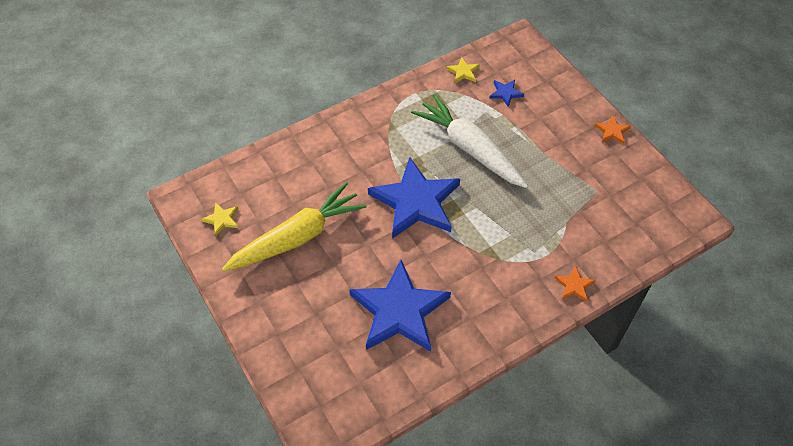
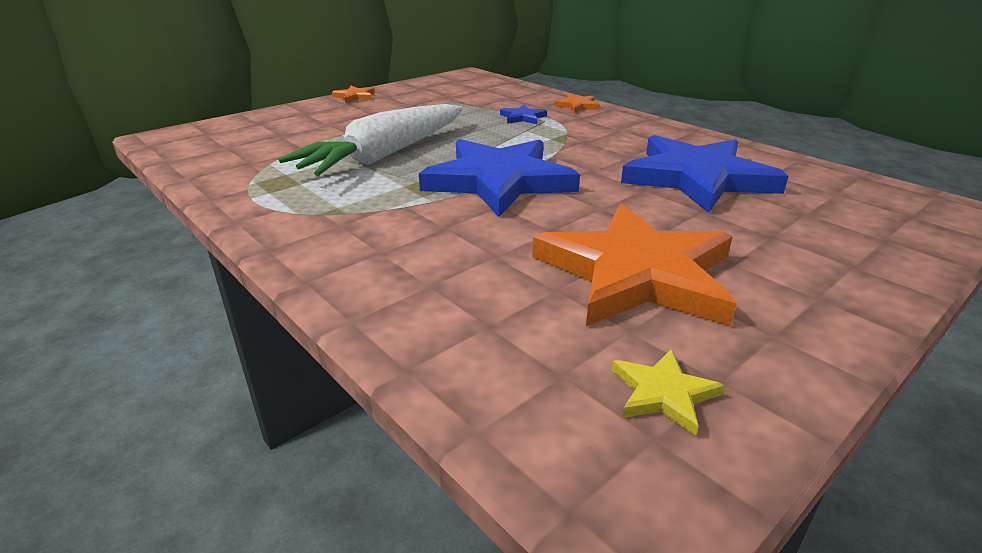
camera: 100 degrees left, 25 degrees down
(297, 237) = (636, 274): yellow carrot -> orange star
(463, 72) = (215, 166): yellow star -> none
(505, 93) = (275, 141): blue star -> blue star (523, 117)

